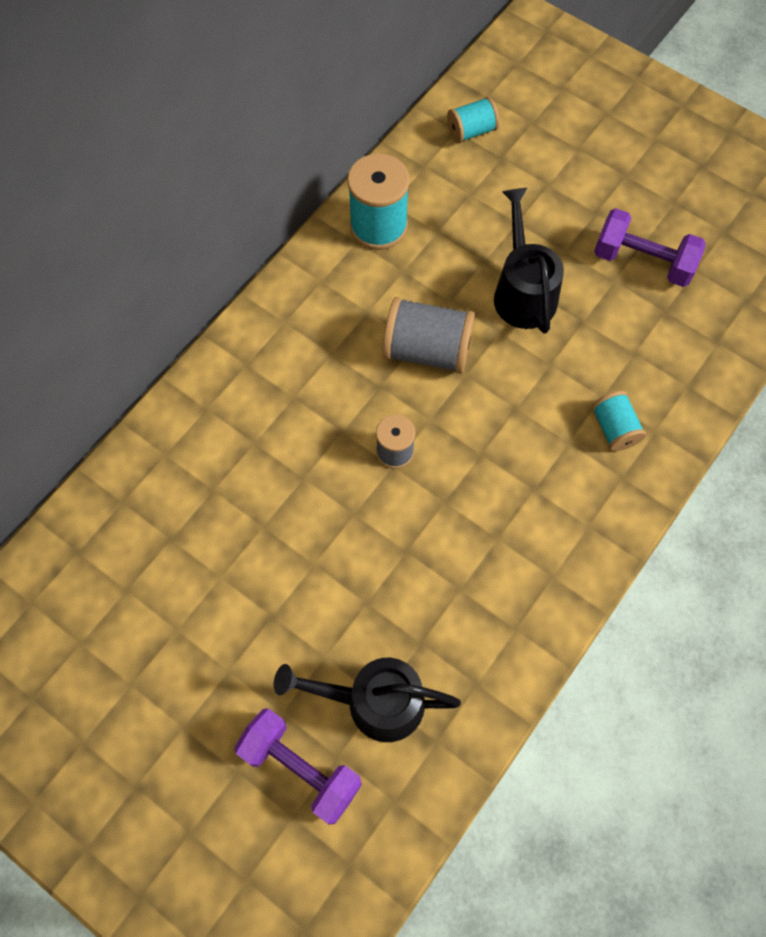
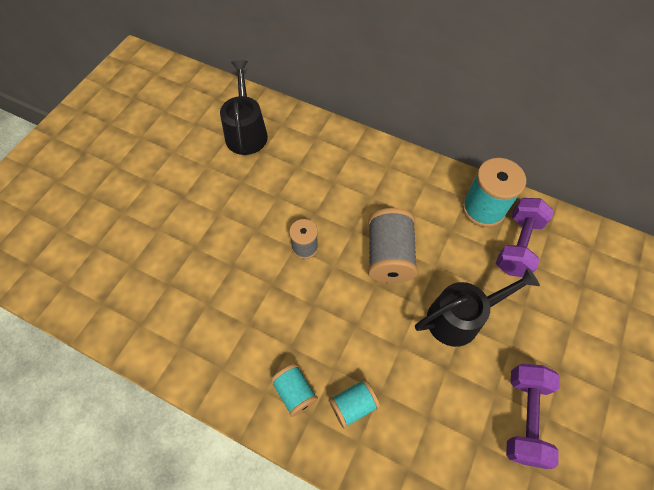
camera: 80 degrees right, 5 degrees down
(301, 768) = (88, 228): purple dumbbell -> purple dumbbell (517, 245)
(374, 702) = (128, 262): black watering can -> black watering can (246, 132)
(471, 131) = (598, 259): turquoise spool -> turquoise spool (295, 392)

